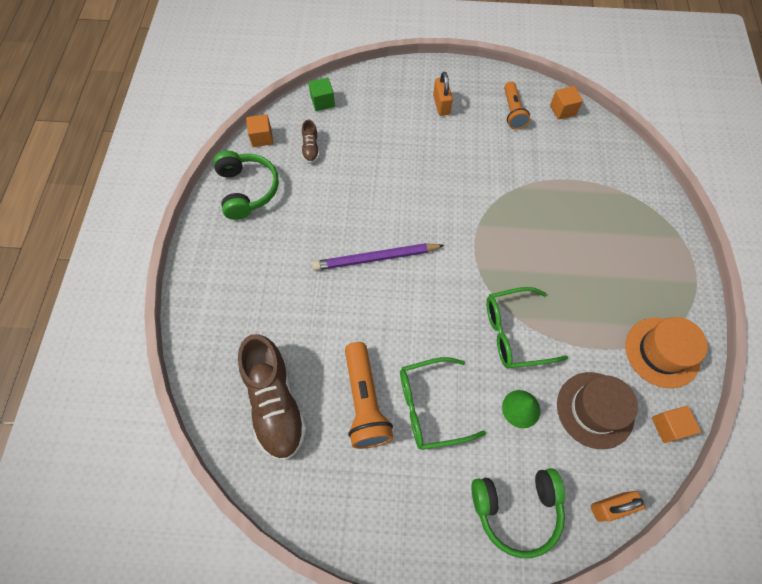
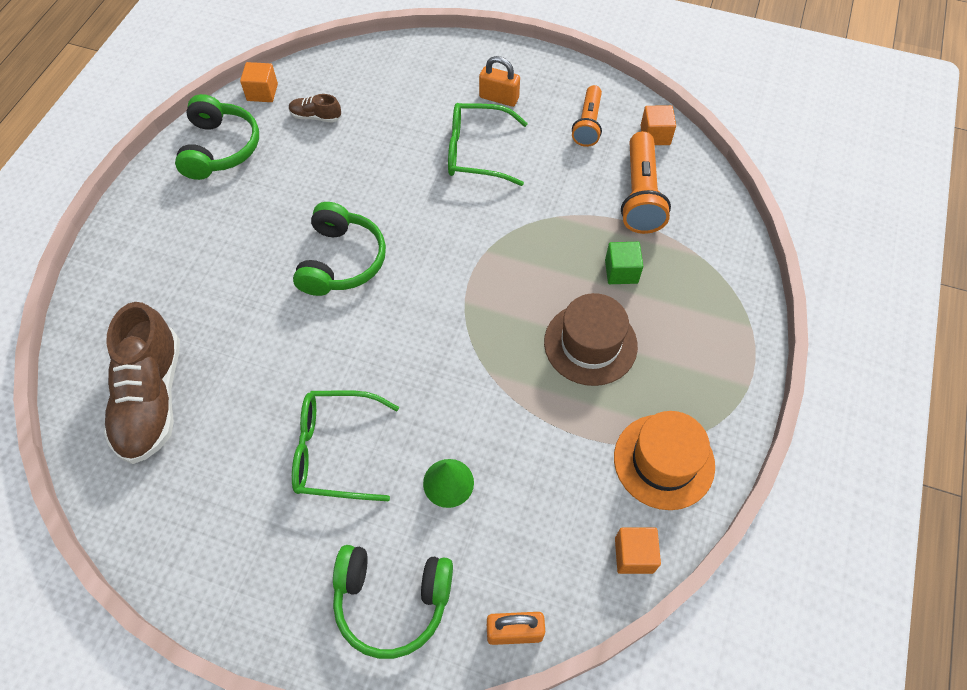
camera: 15 degrees right, 5 degrees down
(311, 148) = (316, 116): brown shoe -> brown shoe turned 90 degrees clockwise
(322, 101) = (353, 65): green cube -> green cube (621, 271)
(365, 401) = (258, 424): orange flashlight -> orange flashlight (641, 195)
(376, 258) = (341, 261): purple pencil -> green headphones
(441, 105) = (499, 98): orange padlock -> orange padlock turned 75 degrees counterclockwise
(514, 333) = (478, 390): green glasses -> green glasses (477, 152)
(595, 409) = (544, 509): brown hat -> brown hat (590, 344)

